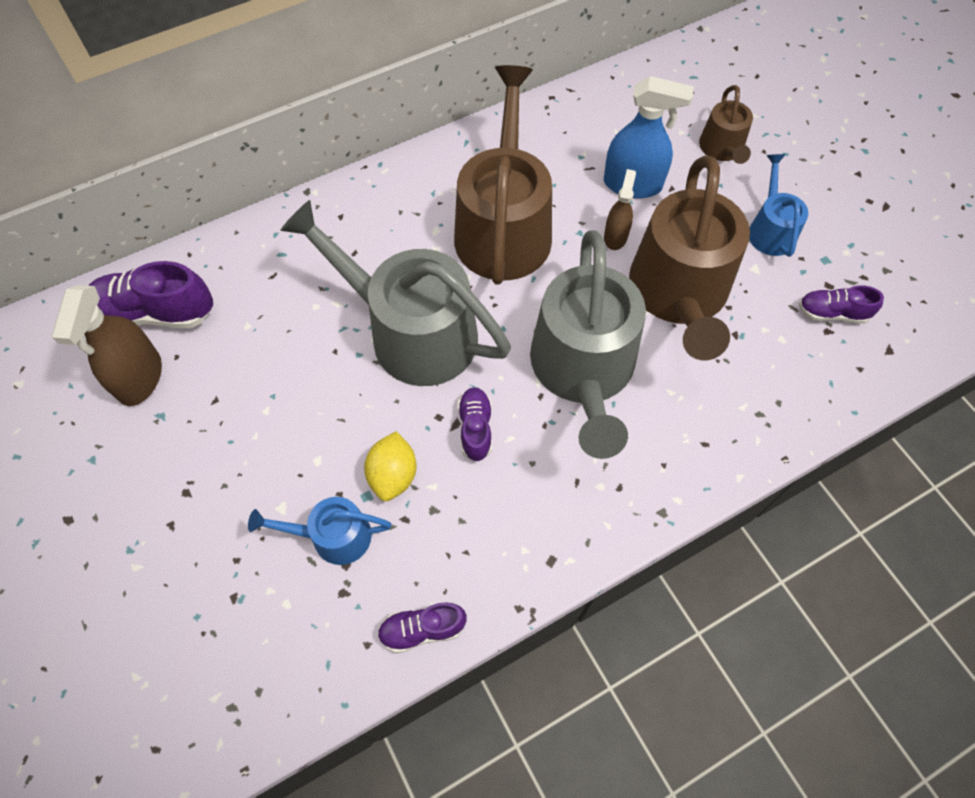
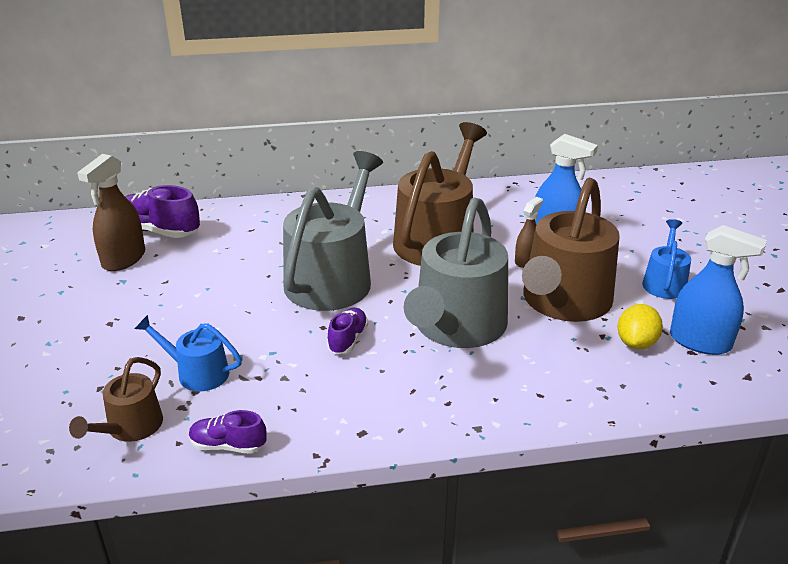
camera: 20 degrees right, 30 degrees down
(393, 475) = (266, 350): yellow lemon -> yellow lemon (636, 343)
(412, 332) = (332, 278): grey watering can -> grey watering can turned 60 degrees clockwise
(722, 149) = (643, 231): brown watering can -> brown watering can (130, 427)
(832, 313) = (700, 342): purple shoe -> blue spray bottle

